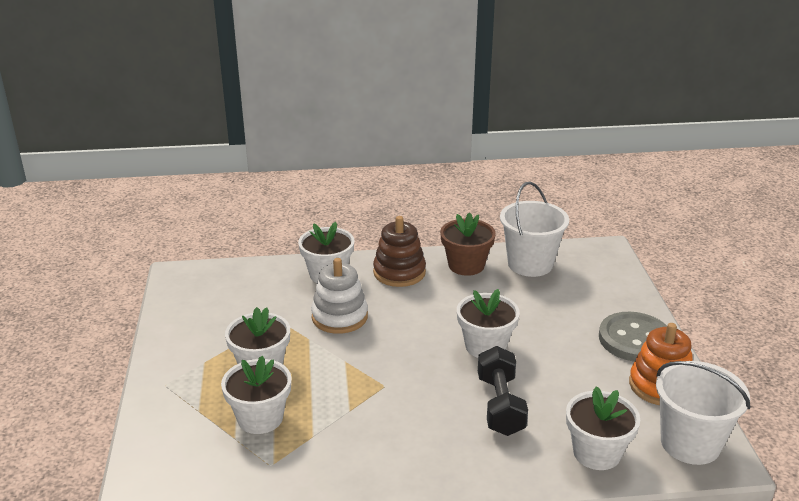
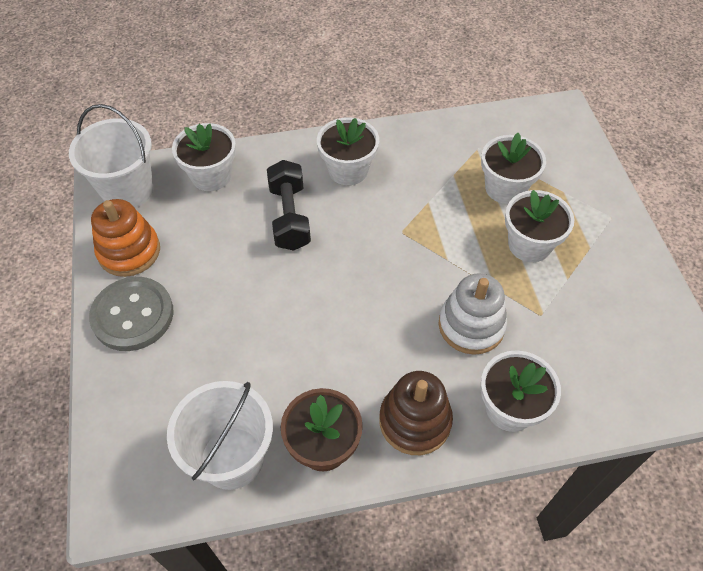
camera: 175 degrees right, 25 degrees up
(485, 346) = (301, 291): white flower pot -> white flower pot (348, 170)

